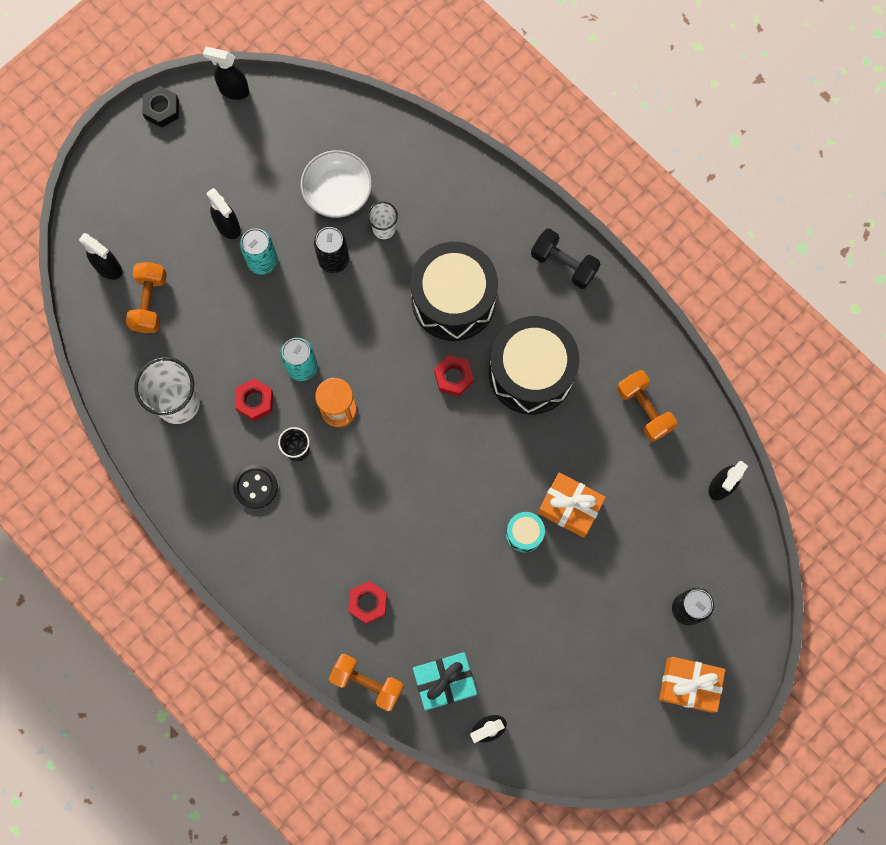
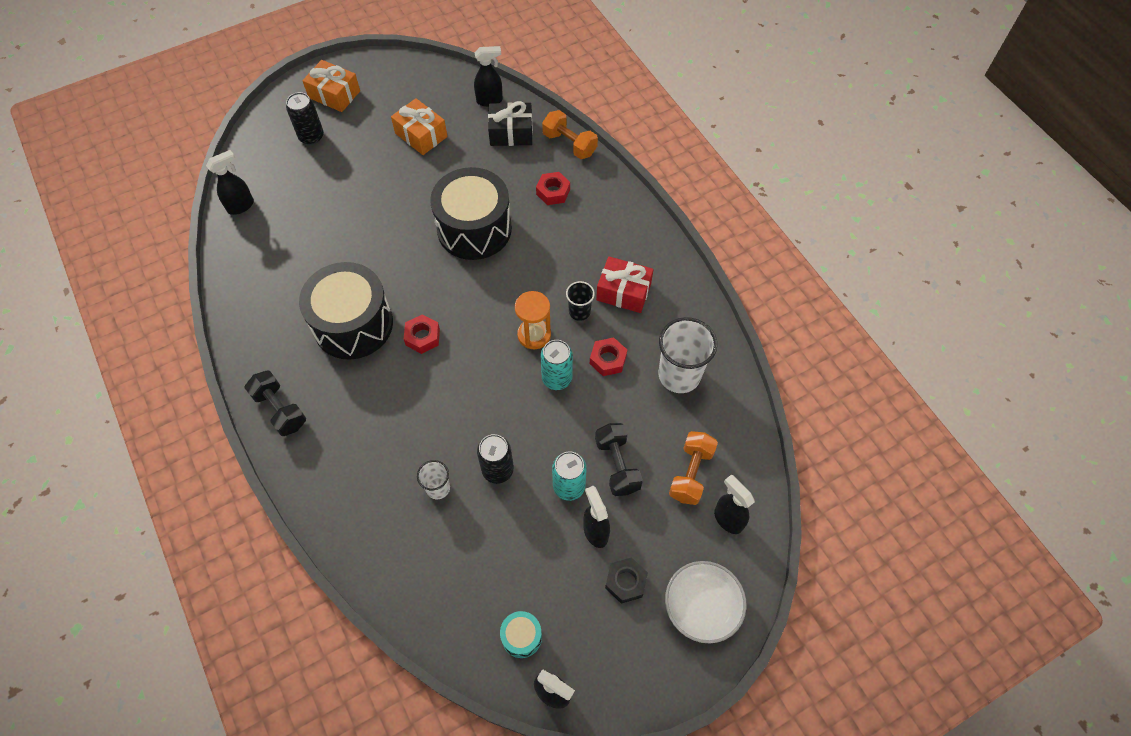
camera: 165 degrees left, 15 degrees down
(162, 109) = (641, 691): black nut -> black nut (625, 582)
(221, 293) = (617, 465): none -> black dumbbell
(255, 487) = (623, 292): black button -> red gift
(337, 191) = (472, 539): white bowl -> white bowl (702, 606)
(444, 681) = (511, 133): turquoise gift -> black gift
(453, 300) = (396, 403): black drum -> black drum (474, 229)
(524, 533) = (412, 209): turquoise drum -> turquoise drum (521, 637)
(570, 507) = (367, 219): orange gift -> orange gift (421, 135)
(644, 409) = (271, 273): orange dumbbell -> none

